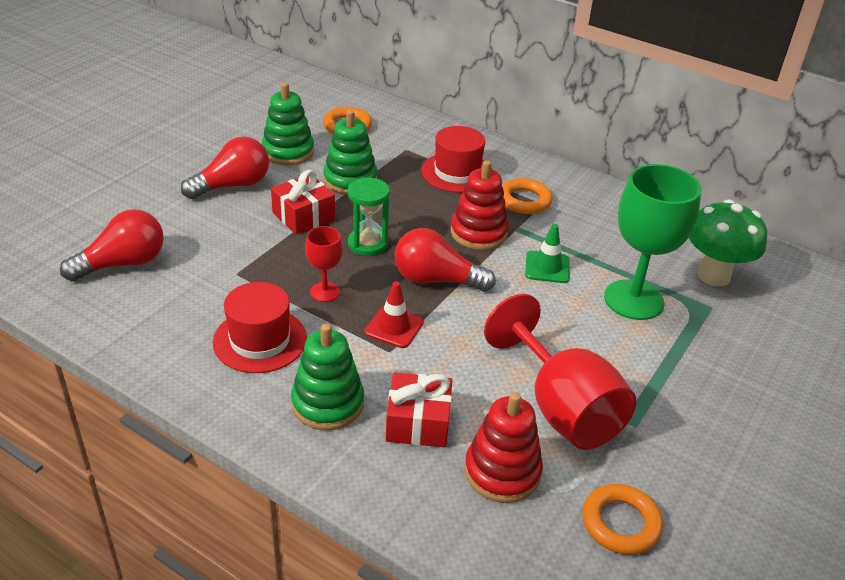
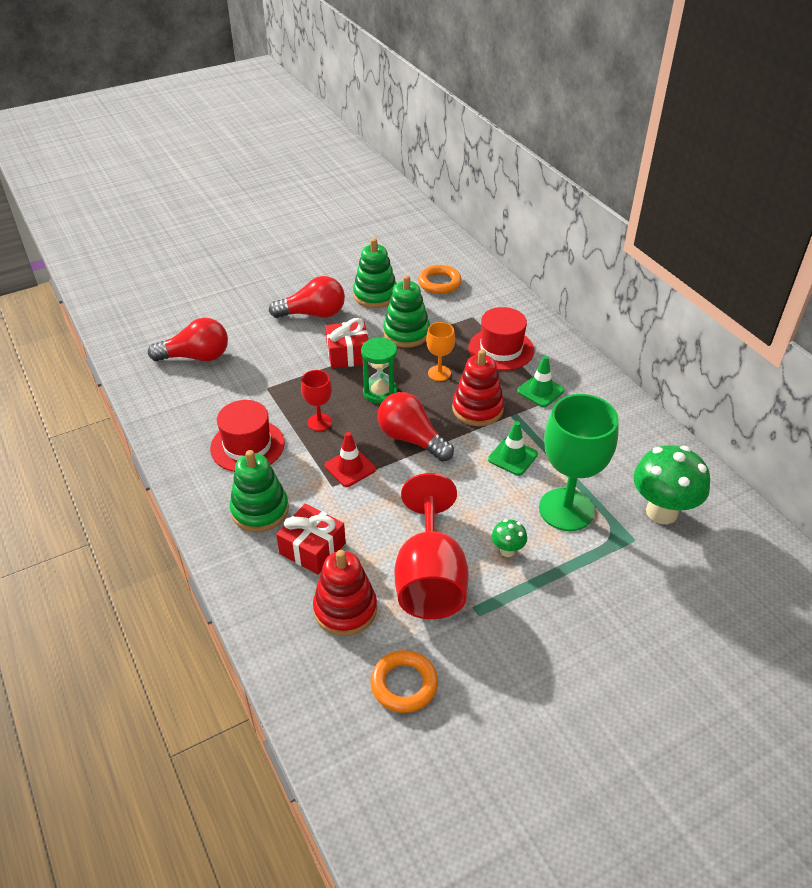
camera: 30 degrees right, 5 degrees up
(414, 210) = (439, 373): none -> orange goblet
(524, 200) = (540, 391): orange ring -> green traffic cone
(612, 355) = (507, 550): none -> green mushroom

